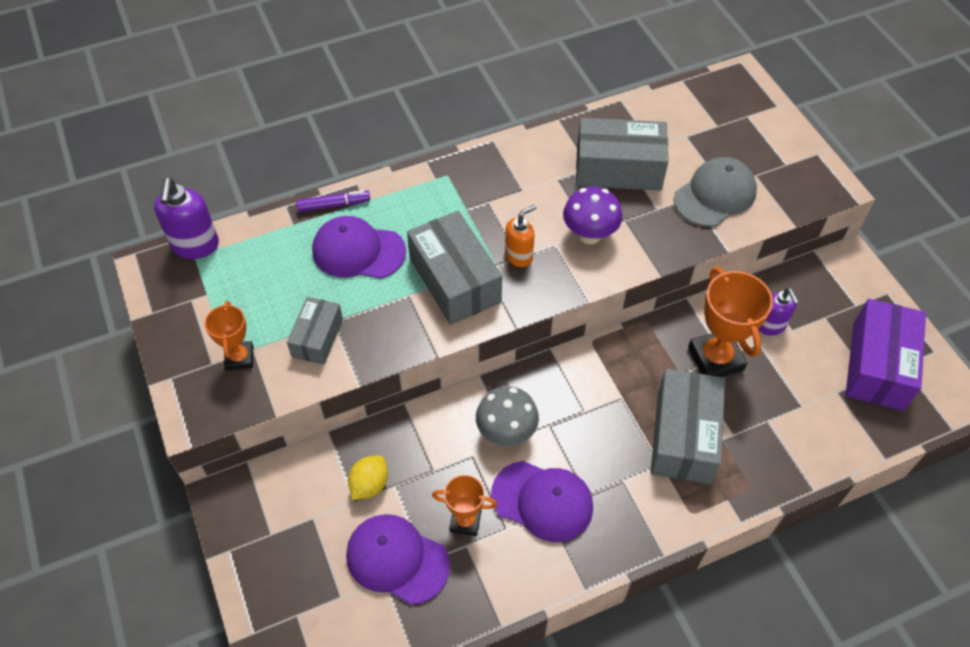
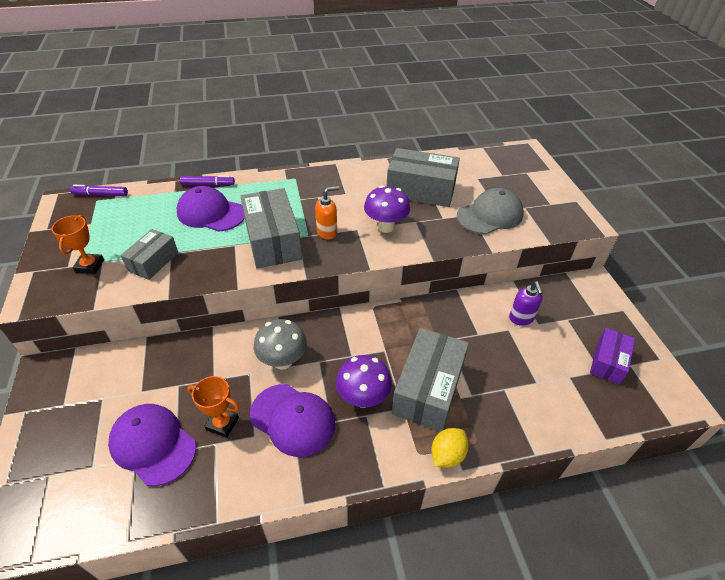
camera: 10 degrees right, 10 degrees down
(195, 246) = (101, 195): purple soap dispenser -> purple marker
(369, 485) = (158, 381): yellow lemon -> yellow lemon (447, 455)
(613, 461) = (363, 398): none -> purple mushroom
(715, 358) = (470, 335): orange trophy -> none
(877, 365) = (608, 362): purple box -> purple box, size x0.59

